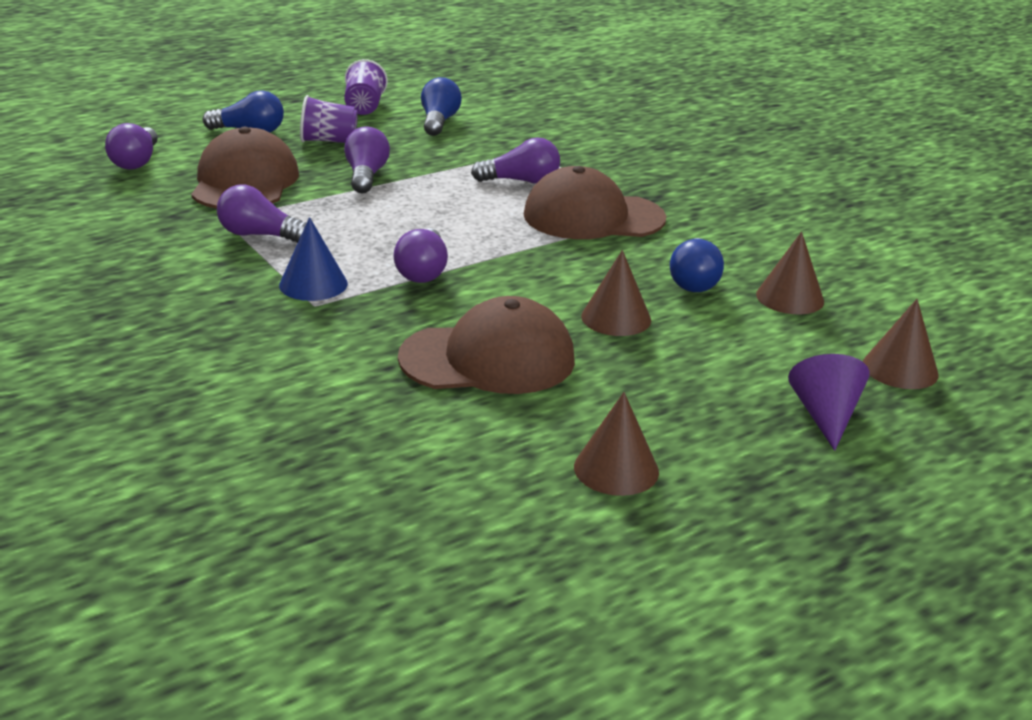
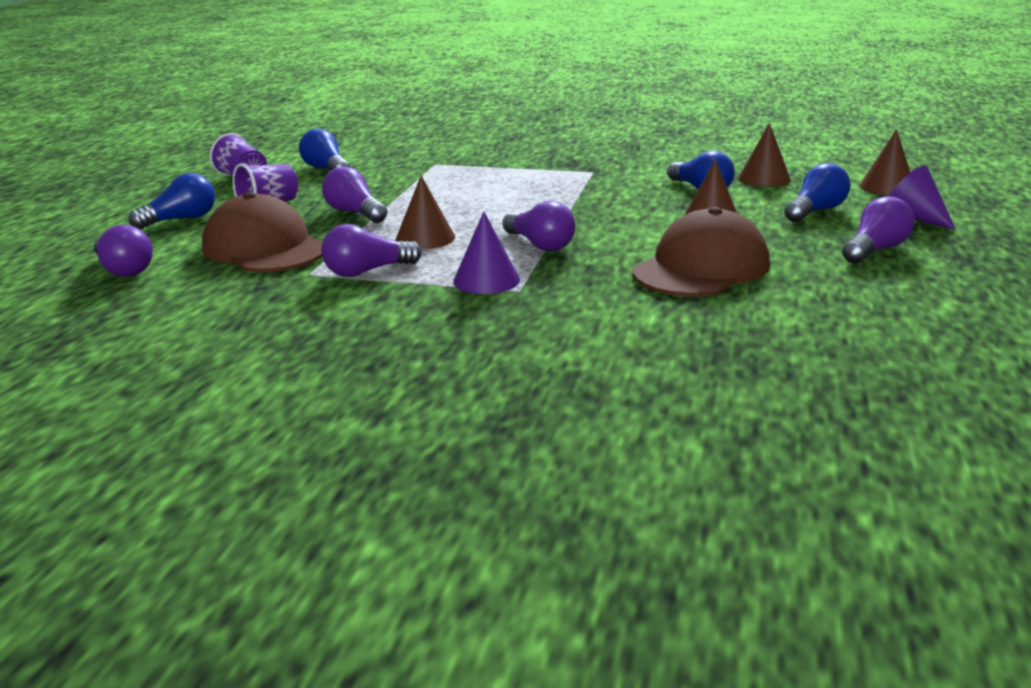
camera: 40 degrees left, 5 degrees down
(313, 284) = (486, 280): blue cone -> purple cone
(521, 181) = (472, 180): purple light bulb -> purple light bulb (875, 250)
(593, 217) = (565, 182): brown cap -> none
(616, 469) = (900, 283): brown cone -> brown cone (425, 238)
(743, 357) = (815, 211): none -> blue light bulb

